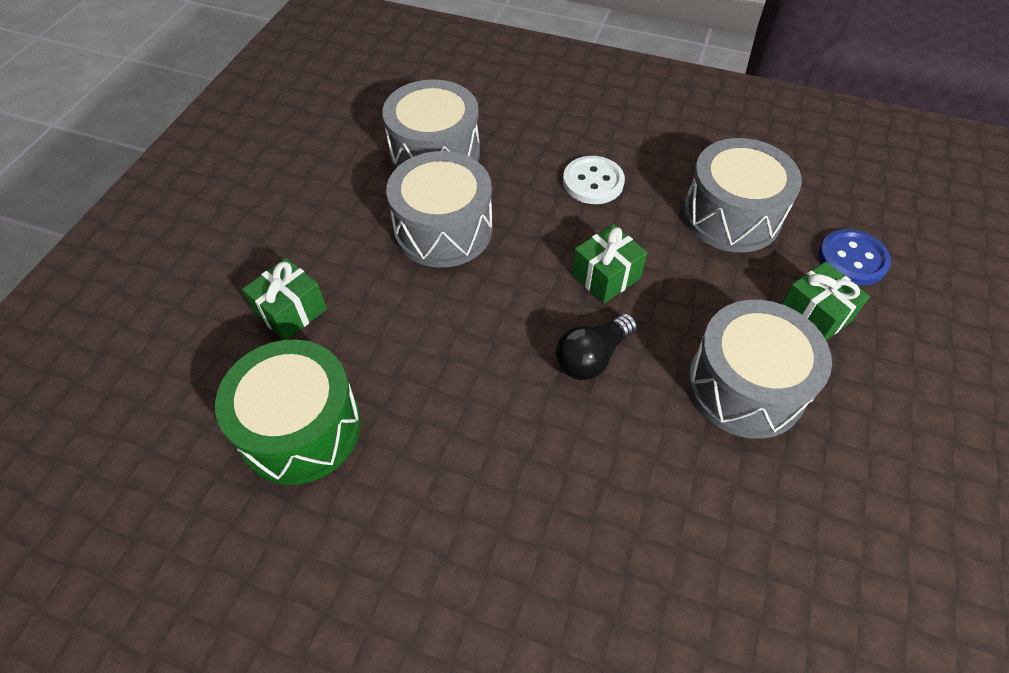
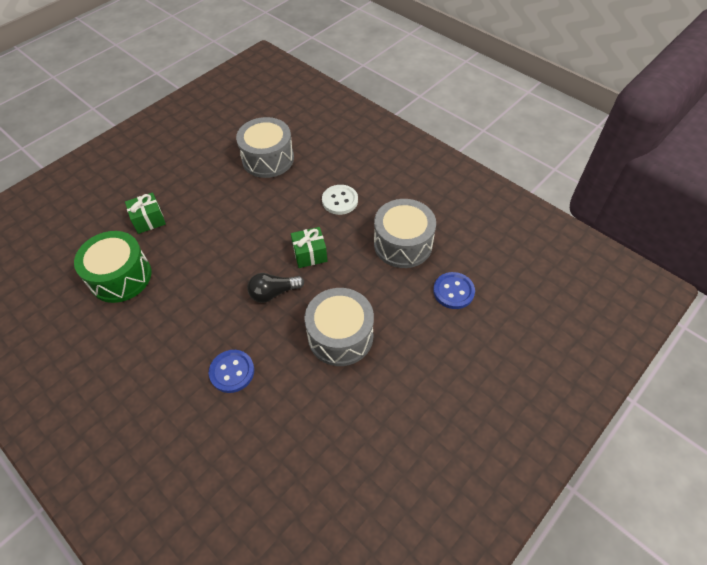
camera: 25 degrees right, 0 degrees up
(443, 229) = (245, 202): grey drum -> none
(616, 517) = (232, 372): none -> blue button
(814, 315) = (406, 314): green gift -> none

